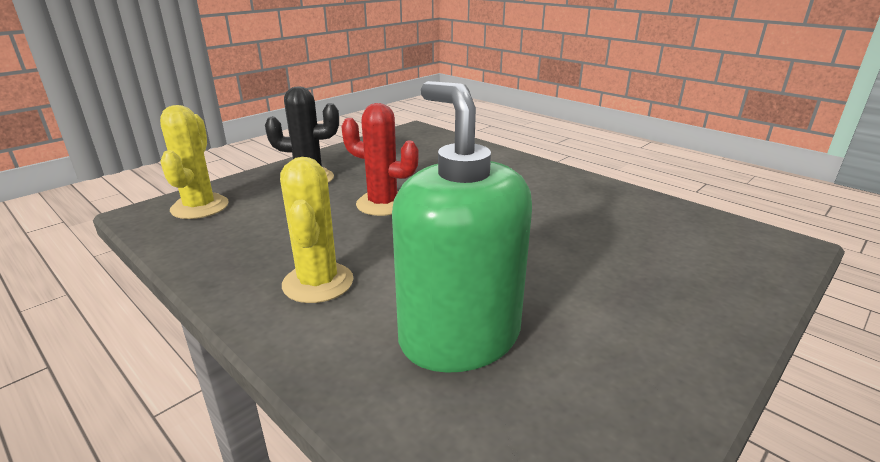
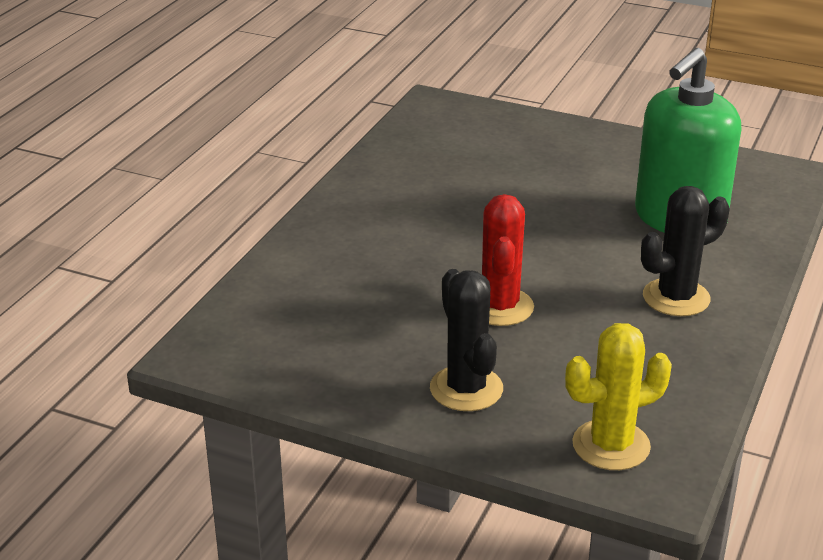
camera: 110 degrees left, 5 degrees up
(318, 283) = (676, 298): yellow cactus -> black cactus

